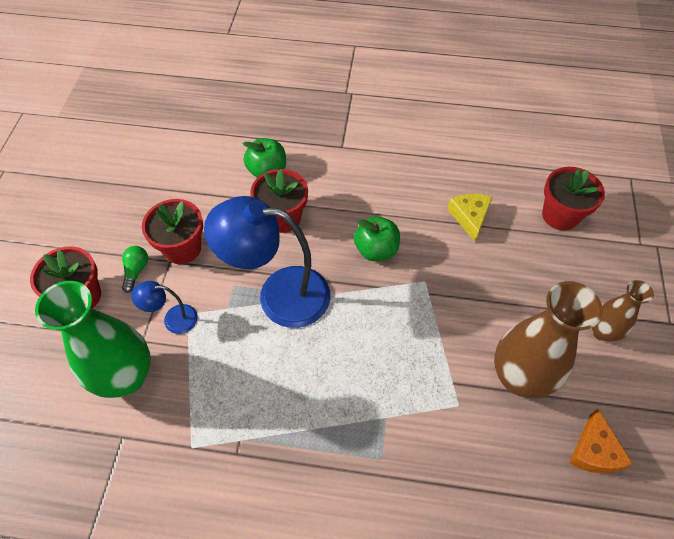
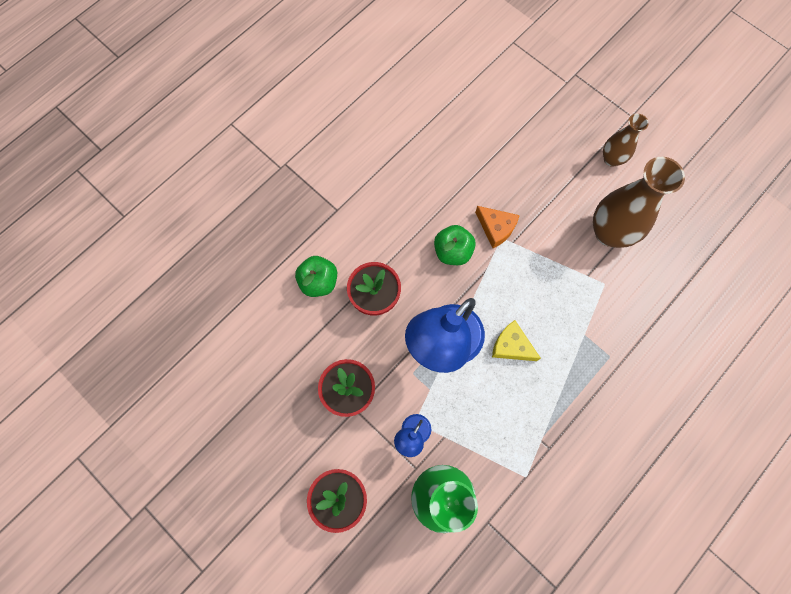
camera: 55 degrees left, 15 degrees up
(136, 271) = (346, 441): green light bulb -> none
(469, 217) = (470, 169): yellow cheese -> yellow cheese (511, 346)
(560, 215) = (511, 111): red flower pot -> none
(594, 451) = (681, 228): orange cheese -> orange cheese (496, 228)

